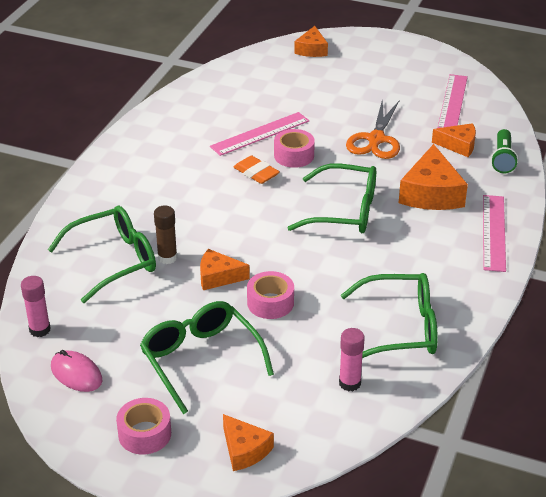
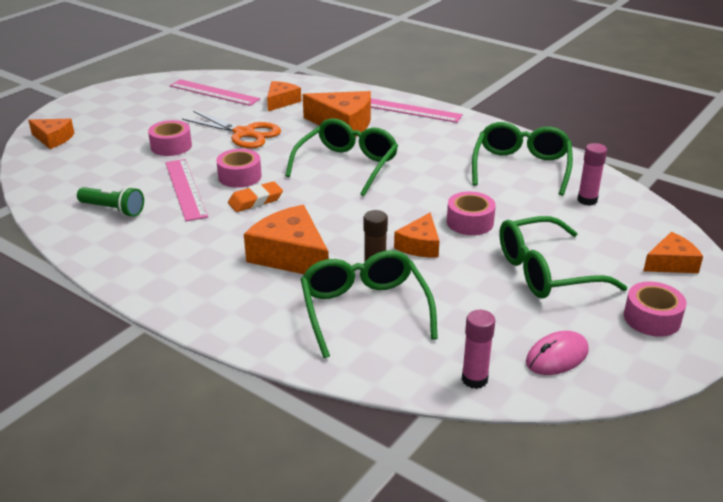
camera: 75 degrees left, 5 degrees down
(178, 209) = (290, 255): none -> orange cheese
(330, 107) = (171, 146): none -> pink tape
(503, 159) = (313, 89): green flashlight -> green flashlight (113, 210)

